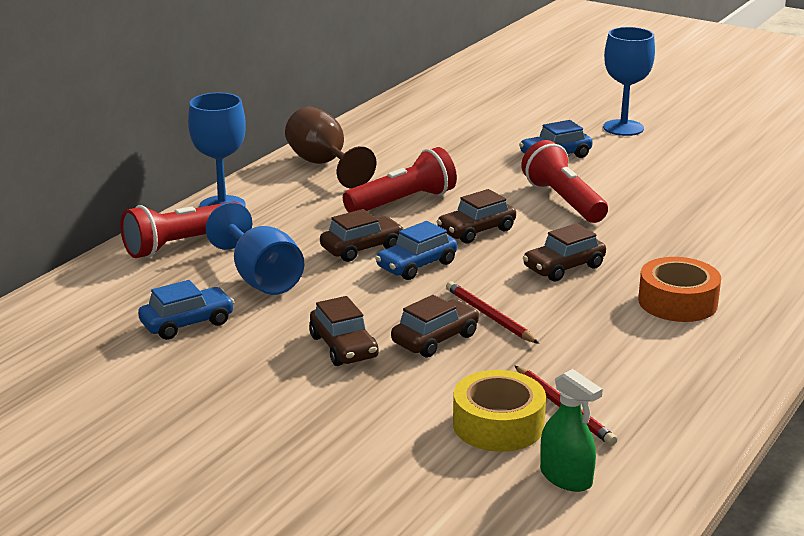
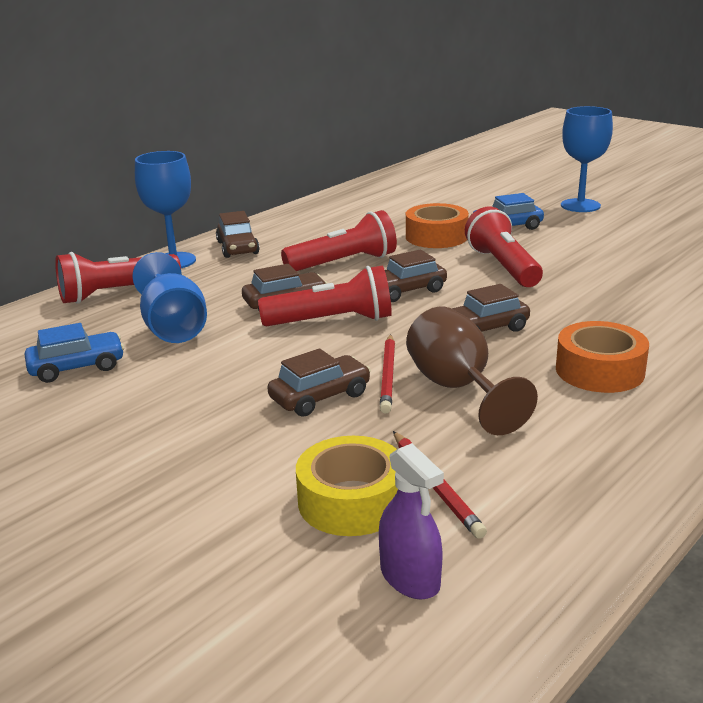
camera: 10 degrees right, 0 degrees up
(323, 165) = (284, 229): brown goblet -> brown goblet (458, 389)
(343, 347) = (220, 400): brown car -> brown car (238, 248)
(416, 265) = (332, 321): blue car -> red flashlight
(487, 169) = (436, 237): none -> orange tape
(490, 316) = (388, 375): red pencil -> red pencil turned 150 degrees counterclockwise
(566, 477) = (410, 577): green spray bottle -> purple spray bottle

